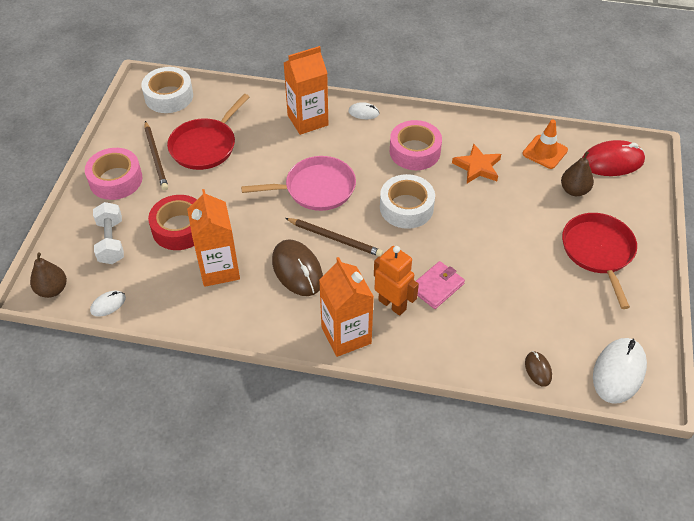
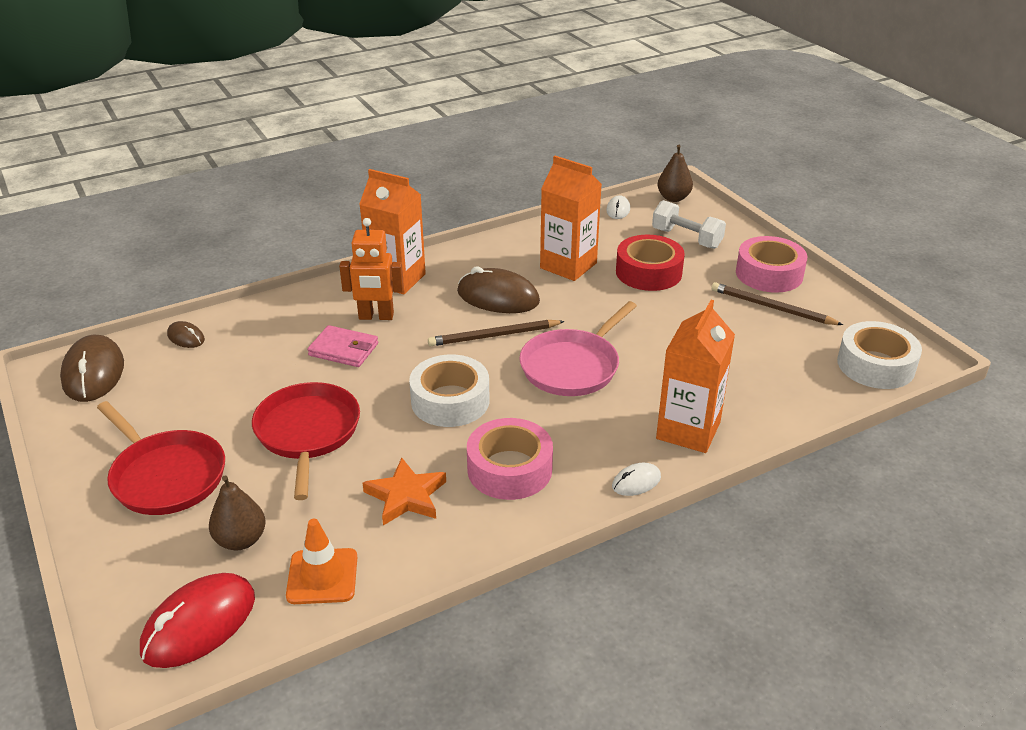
camera: 140 degrees right, 15 degrees down
(205, 146) = (747, 342): red pan -> red pan (307, 432)
(437, 287) = (343, 349): pink wallet -> pink wallet turned 75 degrees counterclockwise
(618, 372) = (93, 373): white mouse -> brown mouse

